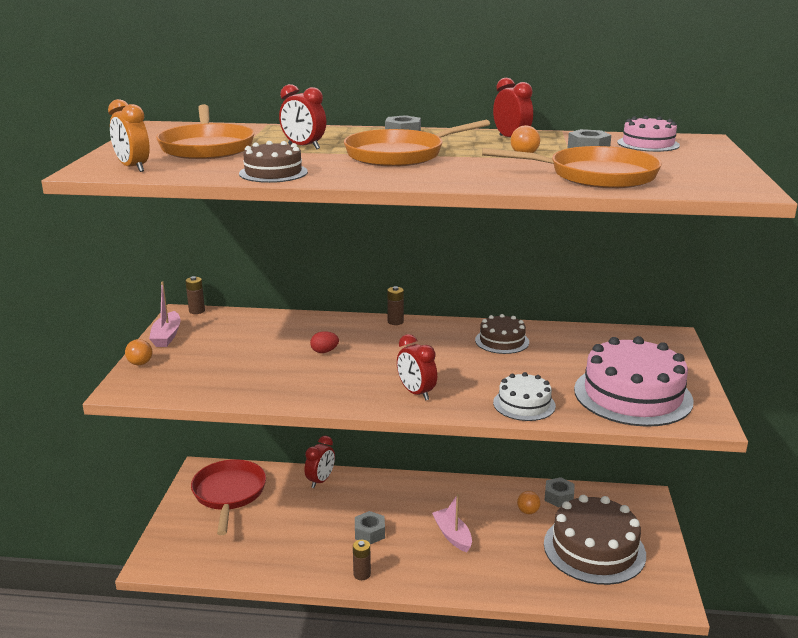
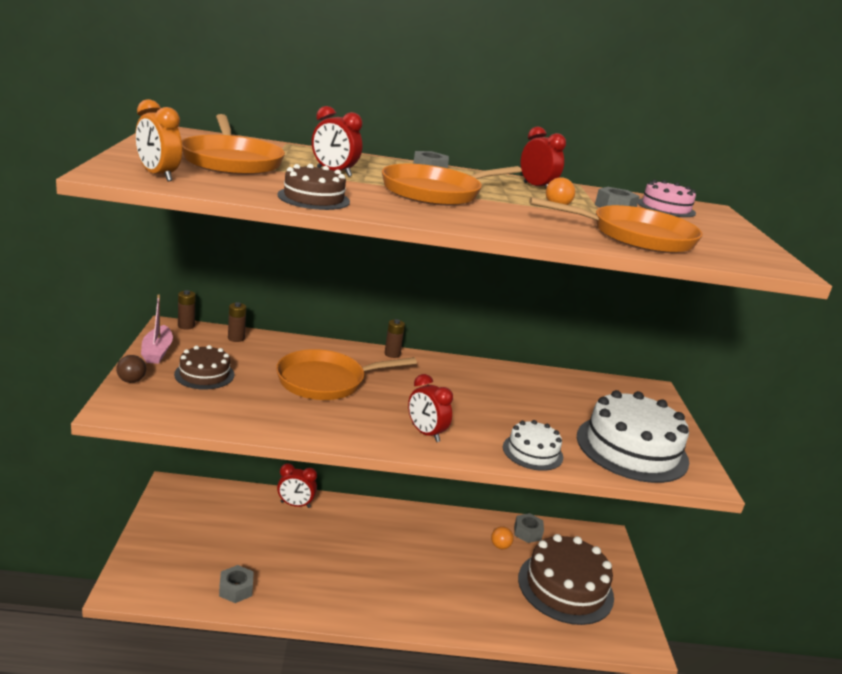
camera: 10 degrees left, 0 degrees up
(140, 363) = (131, 381): orange ball -> brown ball
(229, 494) = (201, 514): red pan -> none
(320, 481) = (295, 504): red clock -> red clock turned 75 degrees clockwise
(324, 351) = (326, 381): red egg -> orange pan
(362, 574) = (344, 608): brown battery -> brown battery (236, 338)
(369, 533) = (349, 563): grey nut -> grey nut (236, 589)
(452, 535) = (430, 568): pink boat -> none
(502, 341) = (499, 383): brown cake -> brown cake (204, 374)
(632, 395) = (632, 448): pink cake -> white cake

